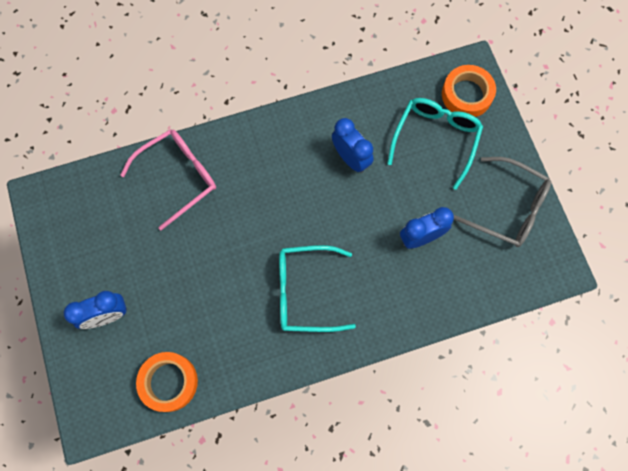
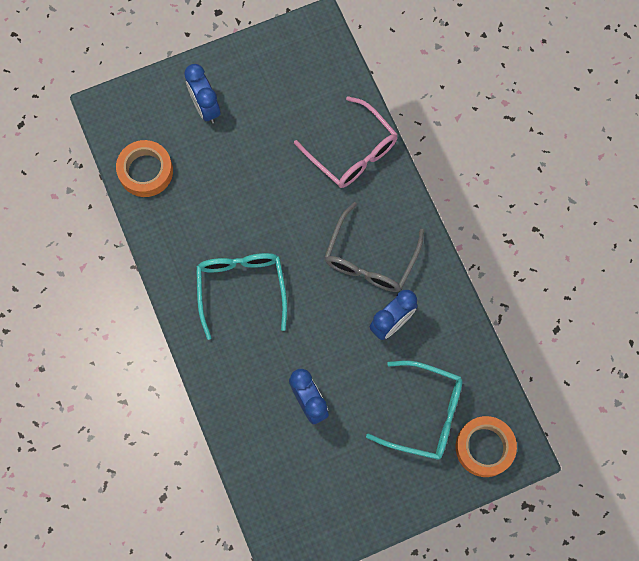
camera: 85 degrees right, 0 degrees up
(508, 208) = (351, 497): grey glasses -> grey glasses (370, 259)

